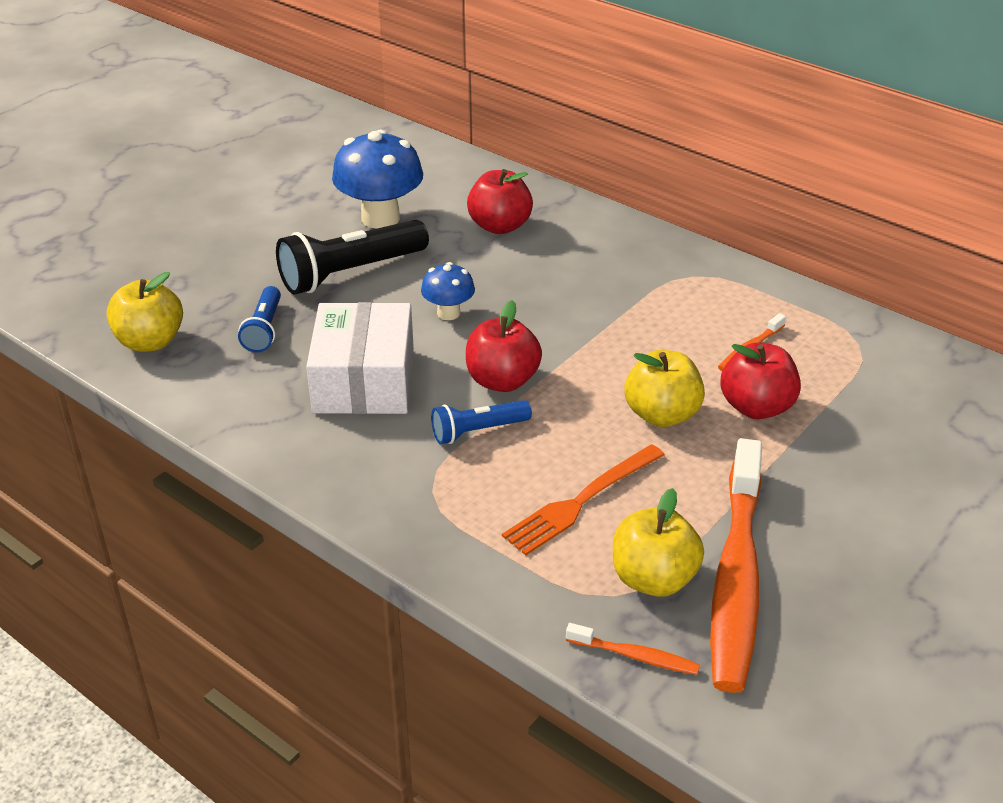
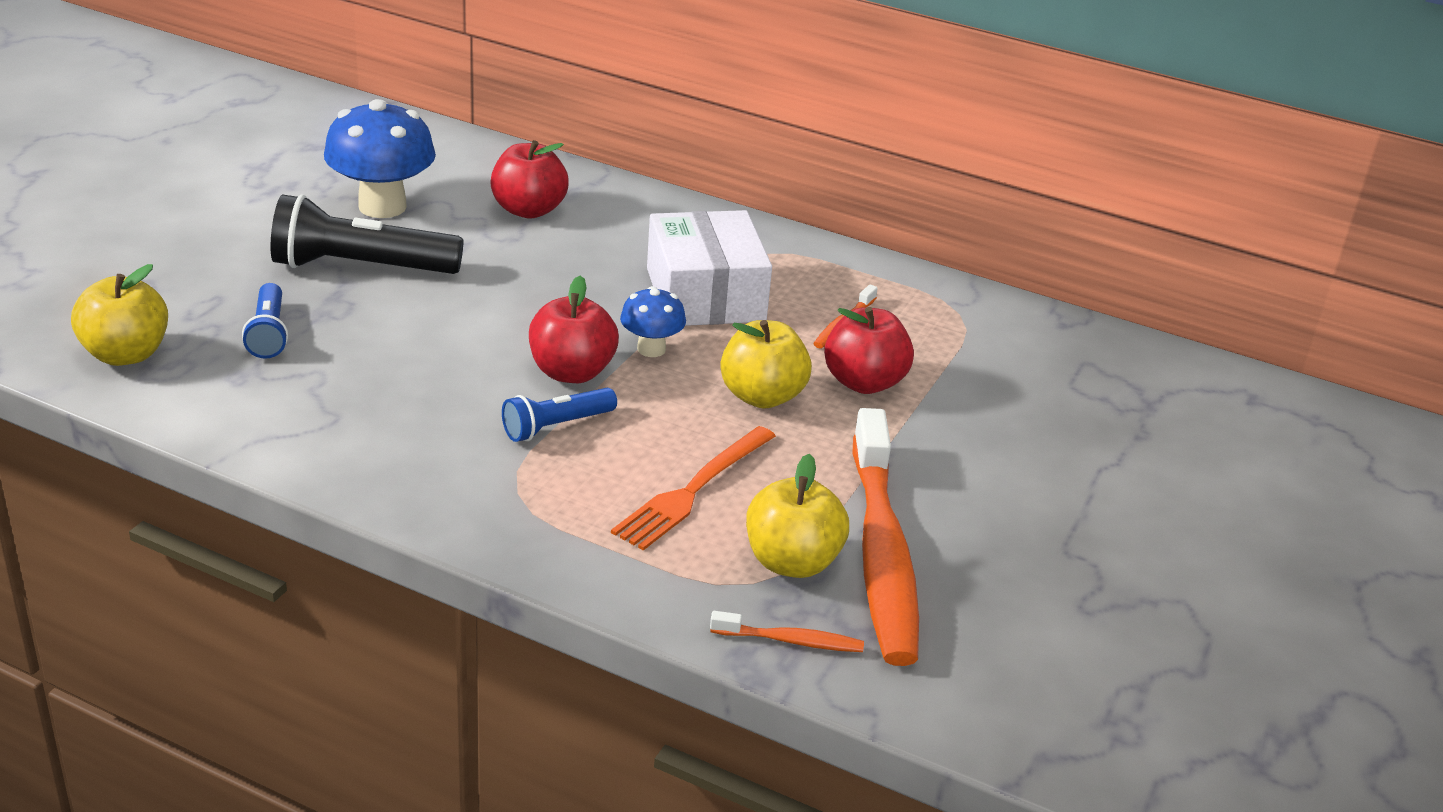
camera: 15 degrees left, 5 degrees down
(351, 273) = (361, 267): black flashlight -> black flashlight turned 45 degrees clockwise
(364, 380) = (407, 382): white box -> white box (705, 295)
(448, 313) = (490, 305): blue mushroom -> blue mushroom (651, 349)

